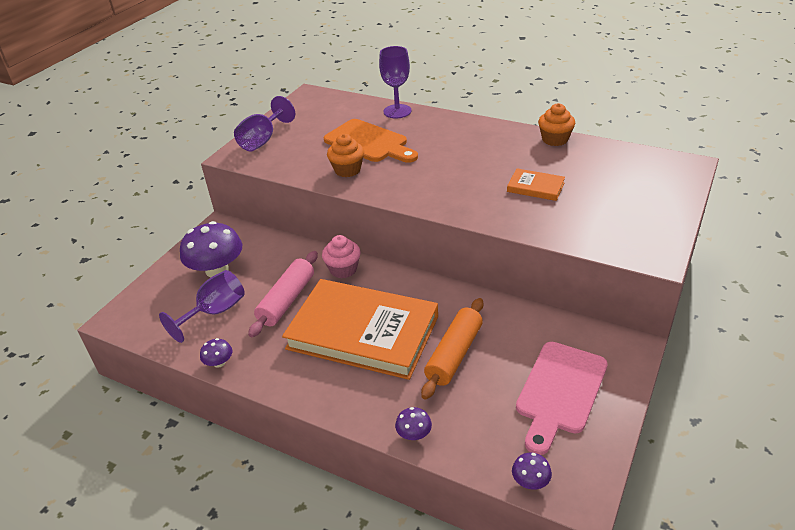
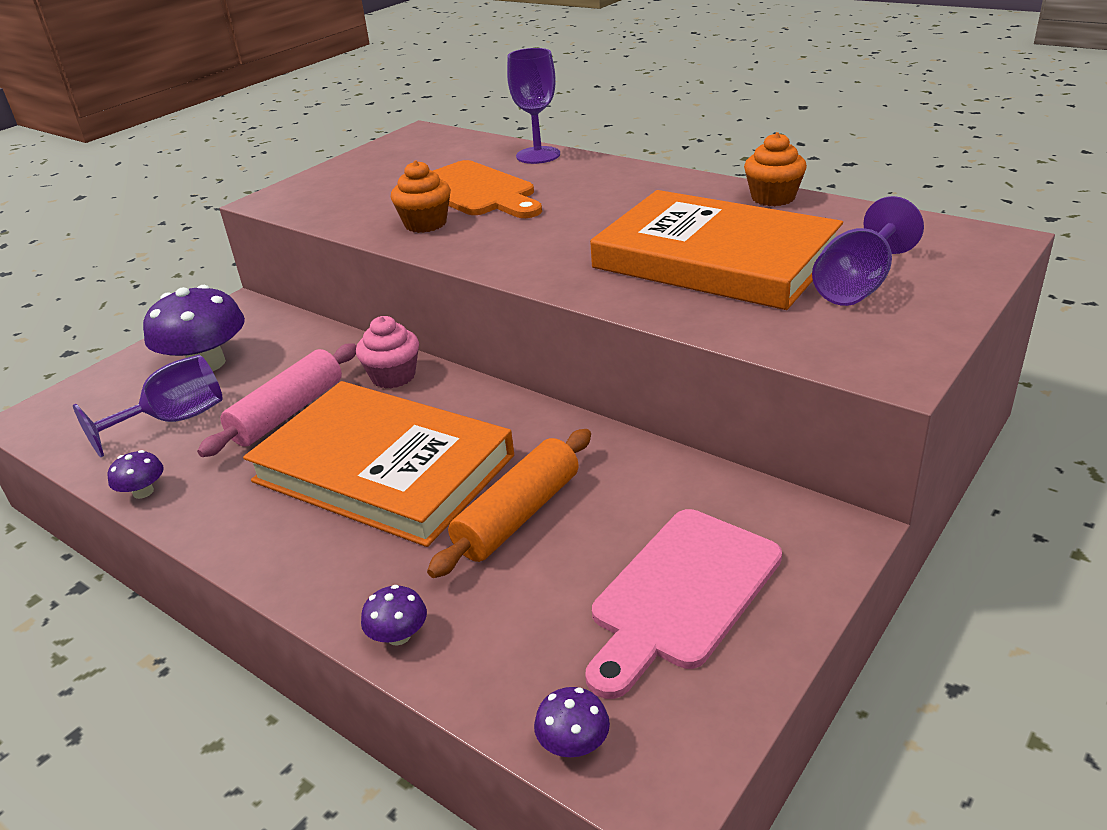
camera: 10 degrees right, 5 degrees down
(263, 140) = (322, 183): purple goblet -> purple goblet (858, 285)
(535, 187) = (715, 259): orange book -> orange book, size x2.42

